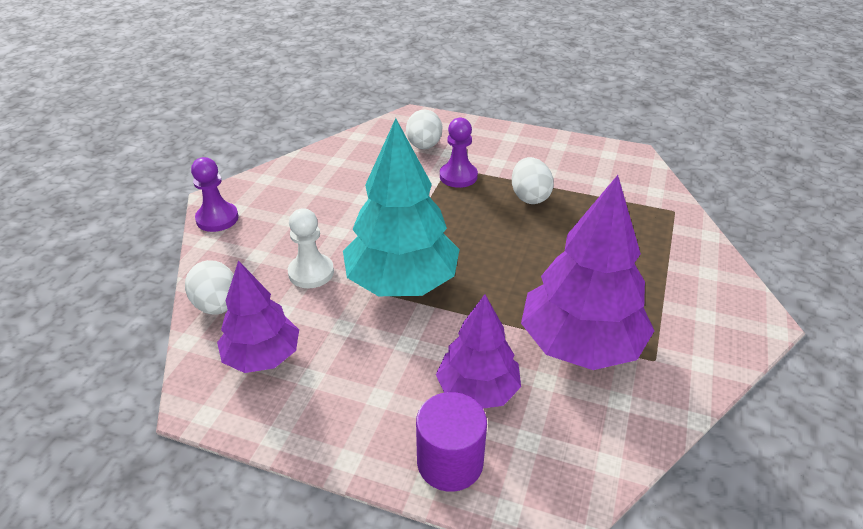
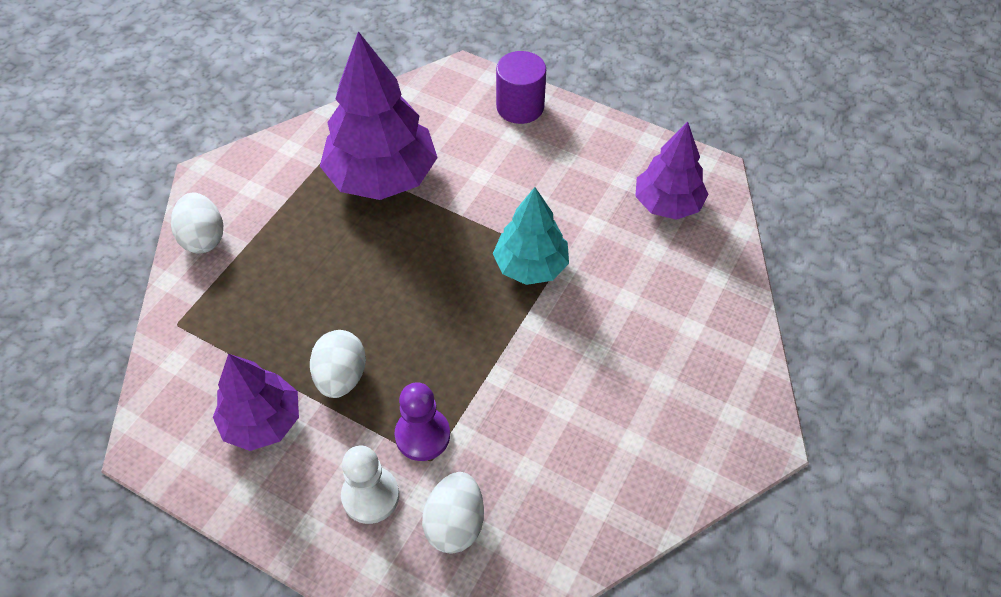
camera: 170 degrees left, 15 degrees up
(217, 218) = (754, 397): purple pawn -> none
(217, 305) = (722, 264): white egg -> white egg (203, 238)
(311, 272) = (628, 292): white pawn -> white pawn (370, 496)
(402, 282) = (530, 266): turquoise tree -> turquoise tree, size x0.62
(477, 390) = (485, 151): purple tree -> purple tree (262, 421)

